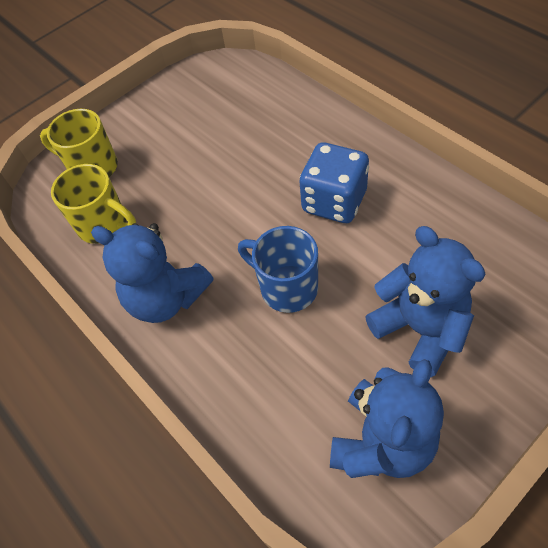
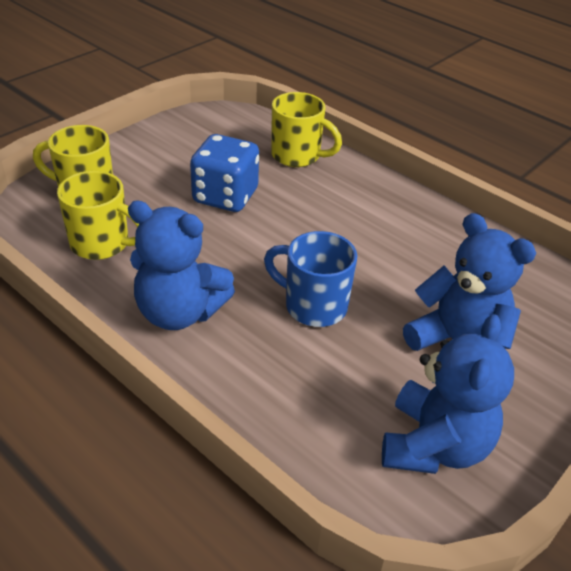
camera: 15 degrees left, 15 degrees down
(289, 111) = (297, 156): none -> yellow mug
(334, 201) = (354, 233): blue dice -> blue dice (225, 196)

